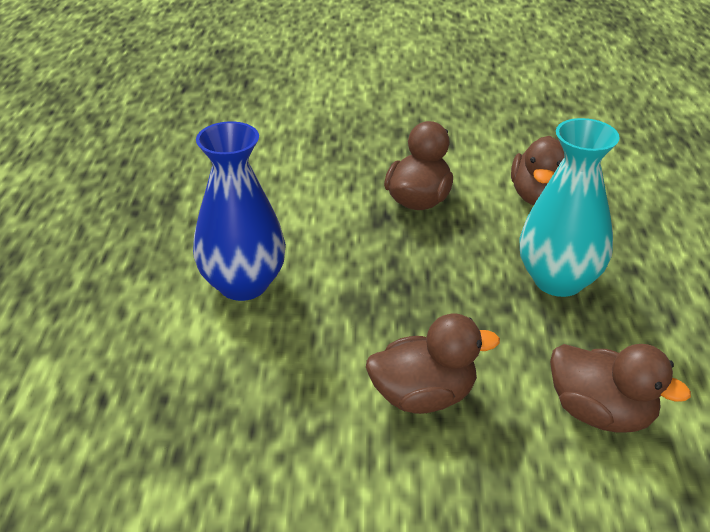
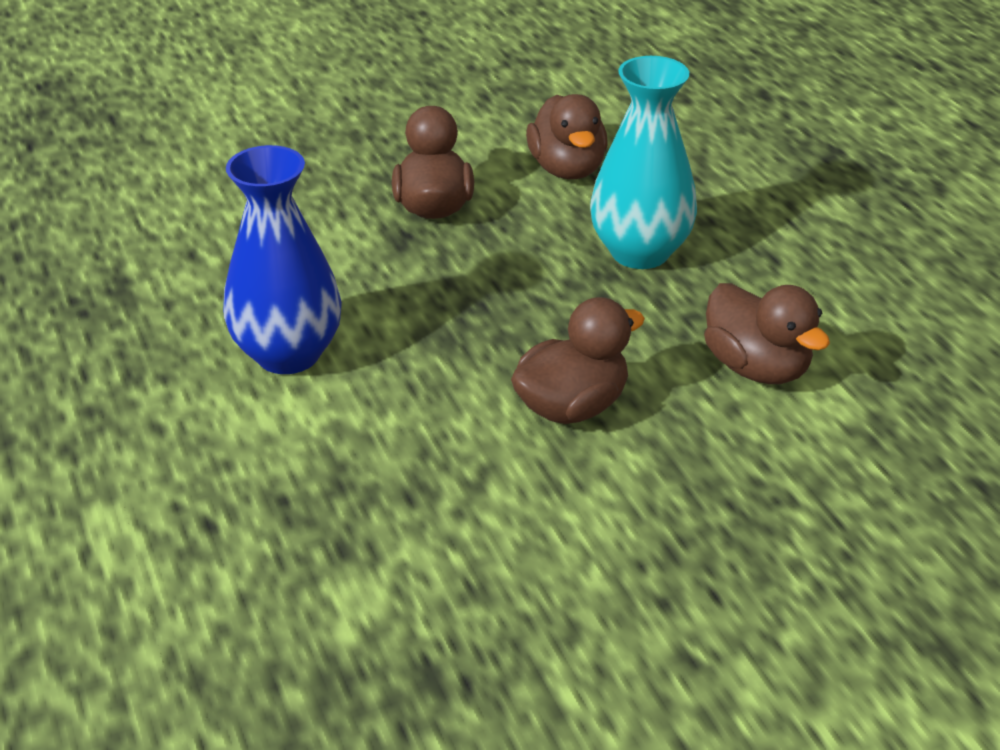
camera: 25 degrees left, 0 degrees up
(601, 413) = (756, 368): brown duck -> brown duck turned 45 degrees clockwise

